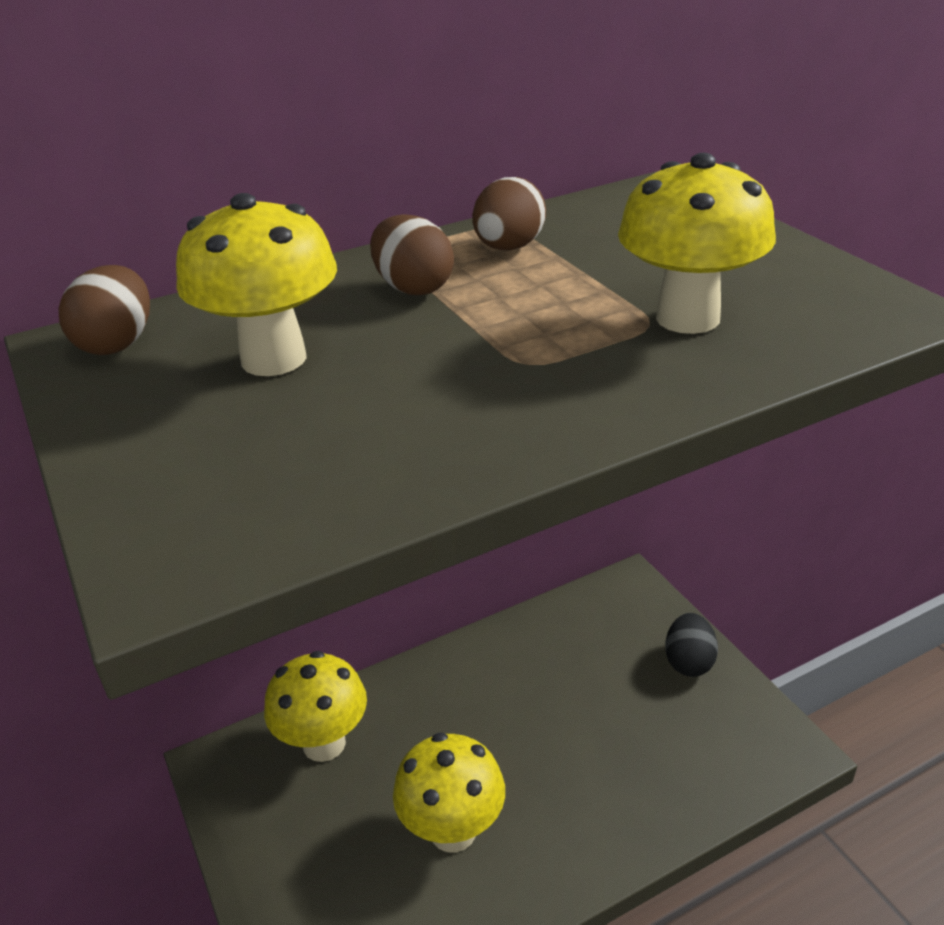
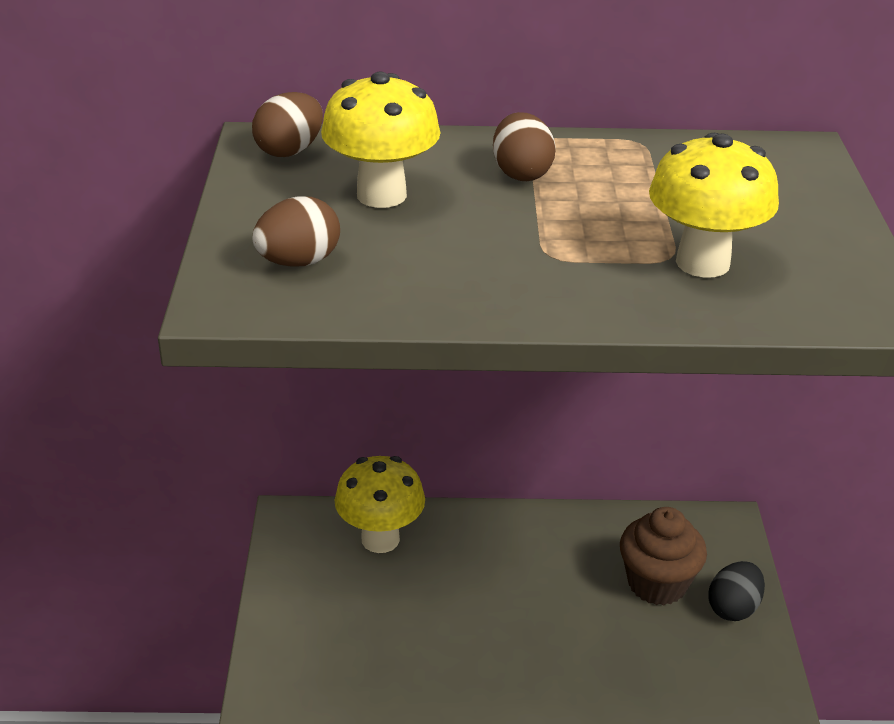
camera: 25 degrees right, 0 degrees up
(453, 831) = (441, 643): yellow mushroom -> none
(509, 248) = (624, 163): brown egg -> brown egg (298, 262)
(611, 668) = (657, 583): none -> brown cupcake

